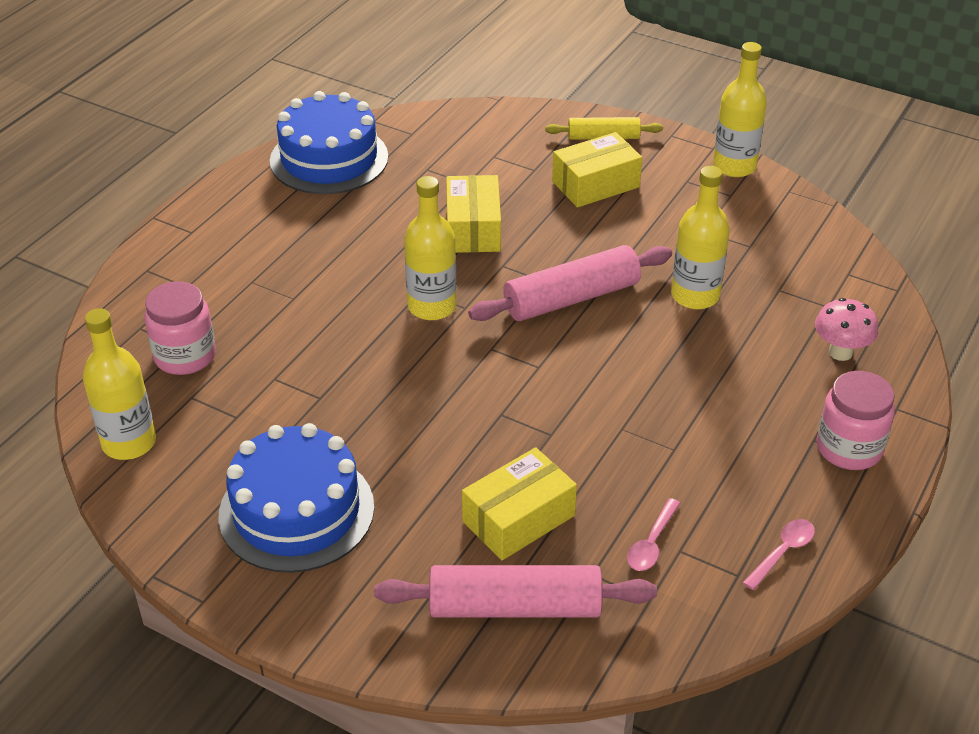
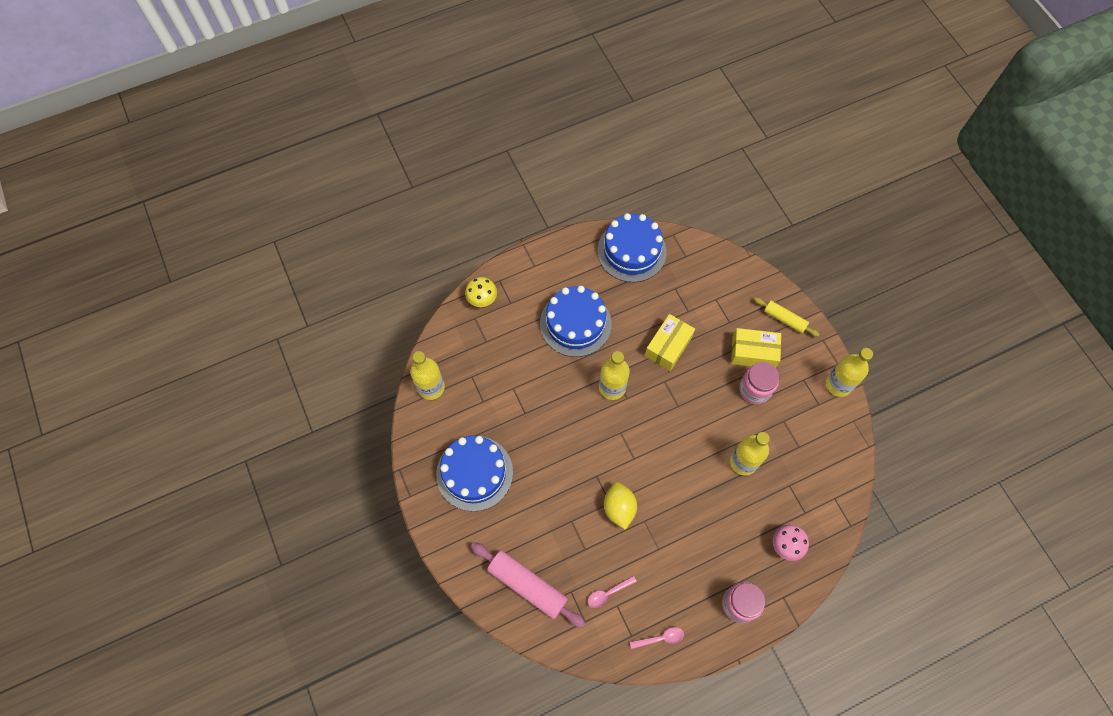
camera: 35 degrees right, 25 degrees up
(135, 303) = (482, 300): none -> yellow mushroom
(185, 356) = (483, 349): pink jar -> pink jar (755, 389)
(312, 264) = (575, 323): none -> blue cake
(518, 518) = (562, 541): yellow box -> none
(571, 298) = (681, 424): pink rolling pin -> none
(571, 433) = (619, 508): none -> yellow lemon

